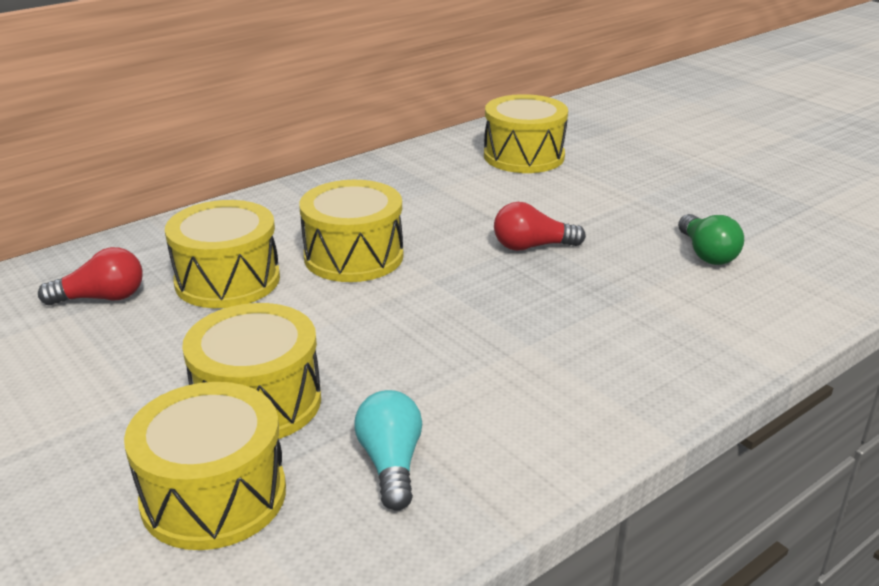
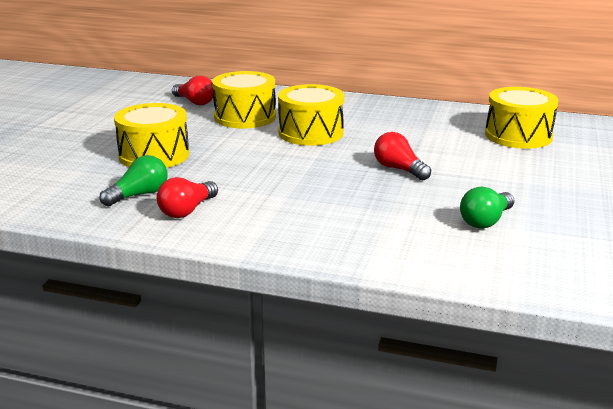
camera: 55 degrees right, 5 degrees down
(214, 496) = (80, 169): yellow drum -> none
(391, 464) = (139, 195): turquoise light bulb -> green light bulb
(492, 436) = (187, 210): none -> red light bulb

